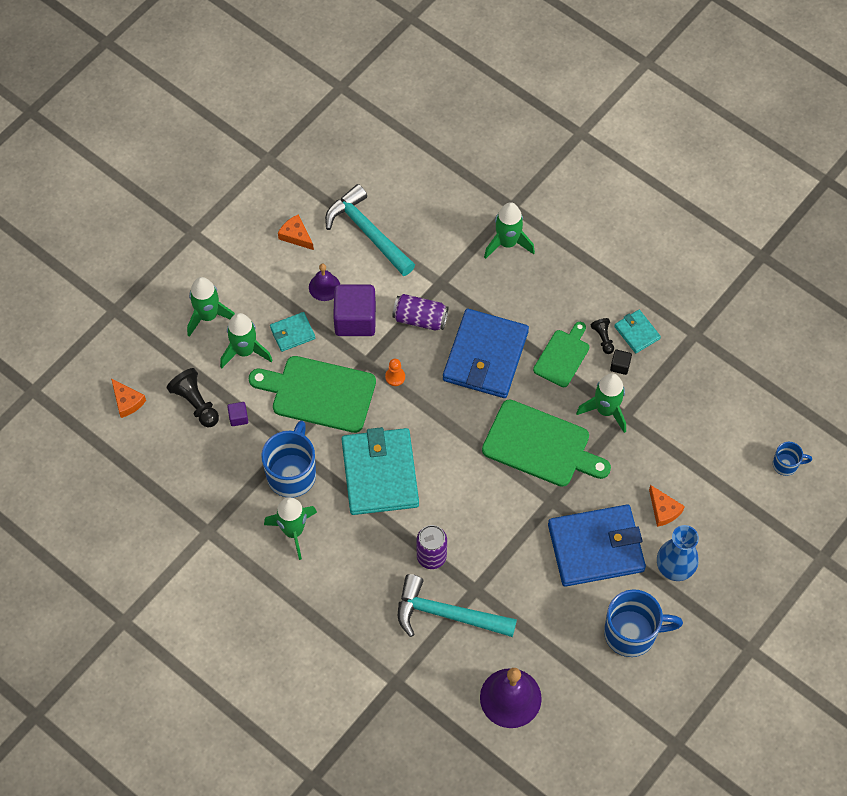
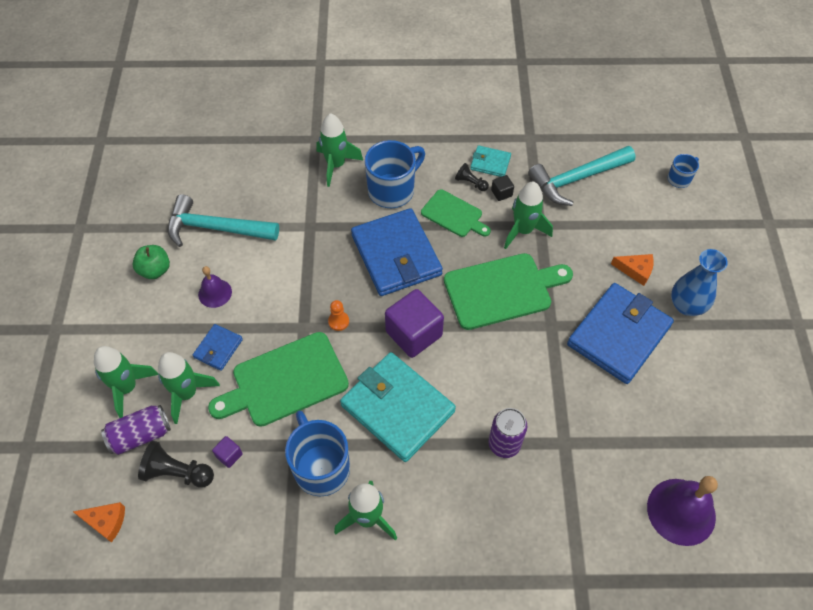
camera: 40 degrees left, 5 degrees down
(292, 333) = (218, 348): turquoise wallet -> blue wallet
(296, 235) = (155, 270): orange cheese -> green apple
(355, 320) = (264, 300): purple cube -> purple cube (414, 334)
(420, 319) = (318, 263): purple can -> purple can (140, 435)
(447, 614) = (563, 483): turquoise hammer -> turquoise hammer (576, 179)
(562, 356) = (454, 215): green cutting board -> green cutting board turned 135 degrees clockwise
(632, 633) = (711, 379): blue mug -> blue mug (392, 190)

